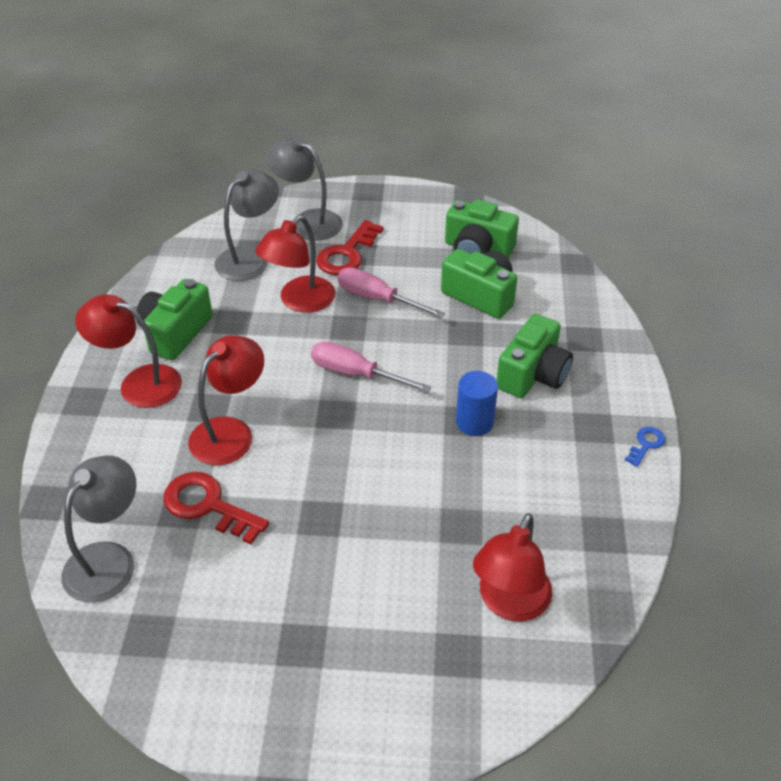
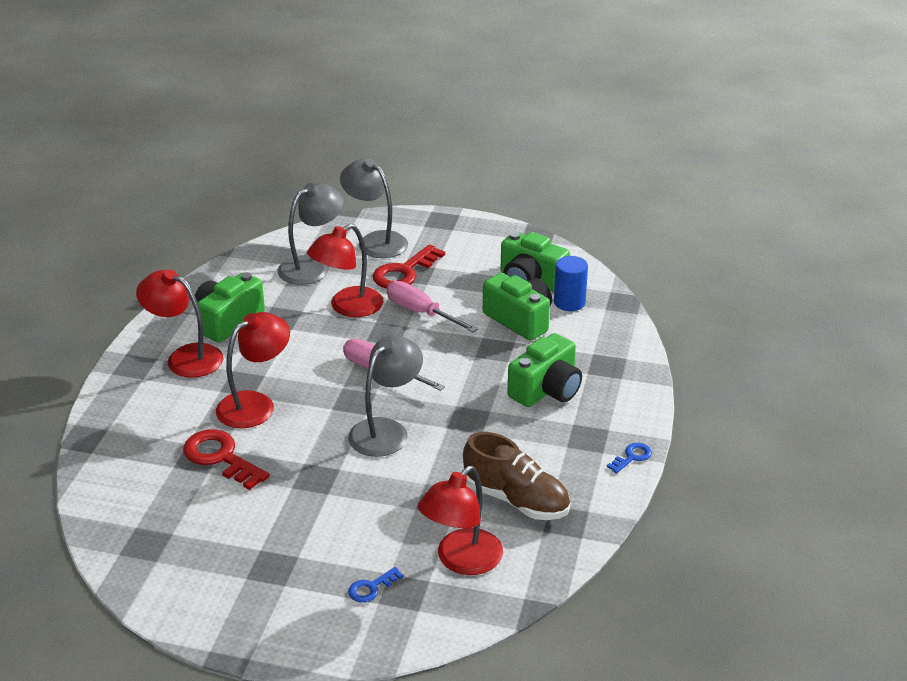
camera: 10 degrees right, 10 degrees down
(108, 559) = (126, 486): grey lamp -> grey lamp (386, 430)
(421, 655) = (371, 588): none -> blue key
(474, 422) = (478, 421): blue cylinder -> blue cylinder (569, 302)
(544, 515) = (516, 500): none -> brown shoe

